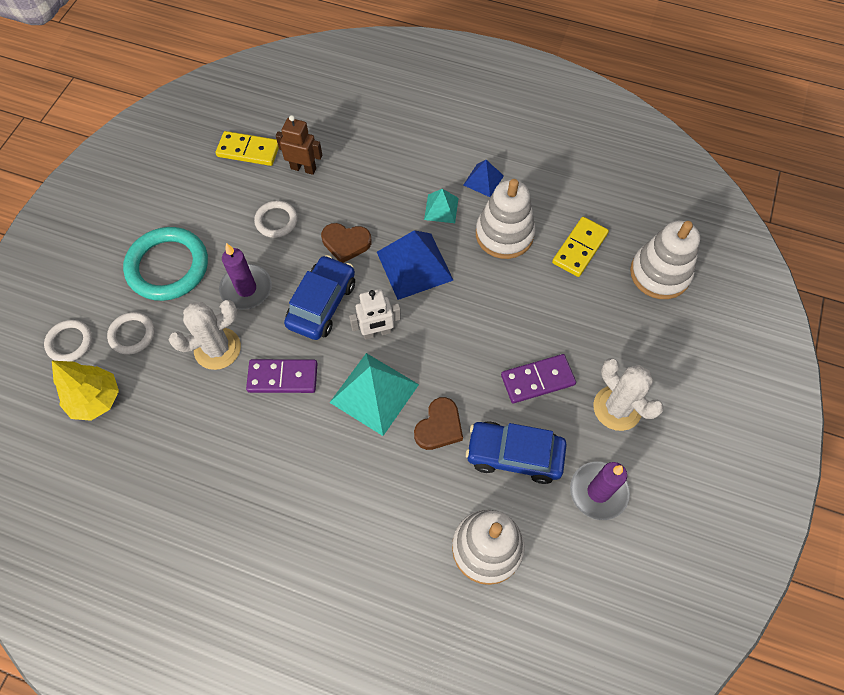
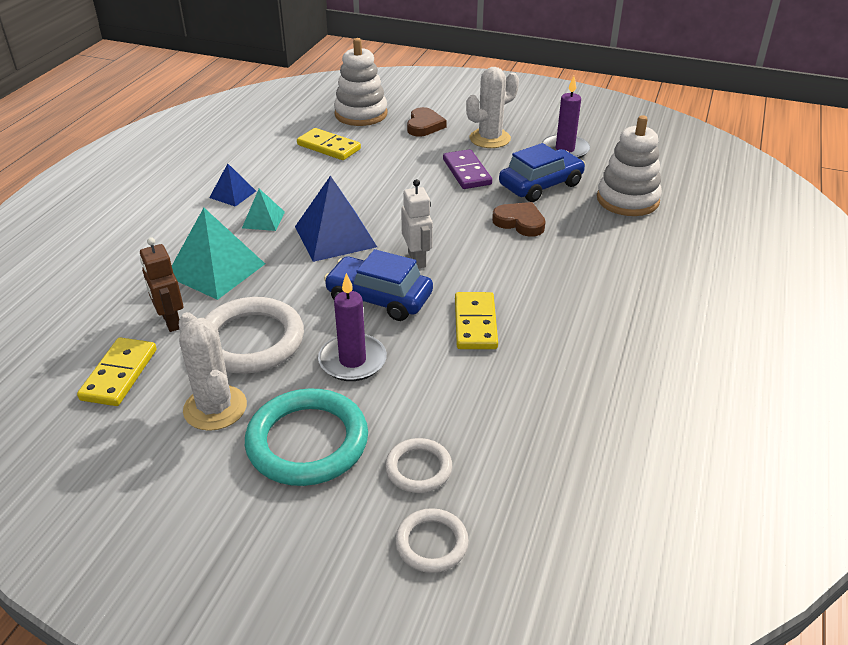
camera: 90 degrees left, 25 degrees down
(96, 399) = (522, 496): yellow tree -> none
(217, 348) = (439, 380): white cactus -> white cactus (215, 408)
(276, 221) = (251, 340): white ring -> white ring, size x1.87
(282, 377) = (475, 323): purple domino -> yellow domino
(303, 168) = (170, 321): brown robot -> brown robot turned 45 degrees counterclockwise
(346, 243) = (297, 283): brown heart -> brown heart (424, 125)
(374, 393) = (488, 260): turquoise pyramid -> turquoise pyramid (216, 269)
(504, 234) = (305, 184): white stacking toy -> none
(514, 455) = (541, 185): blue car -> blue car turned 135 degrees counterclockwise

